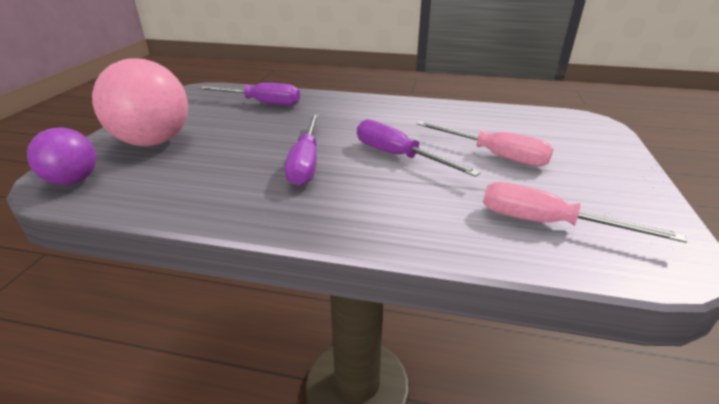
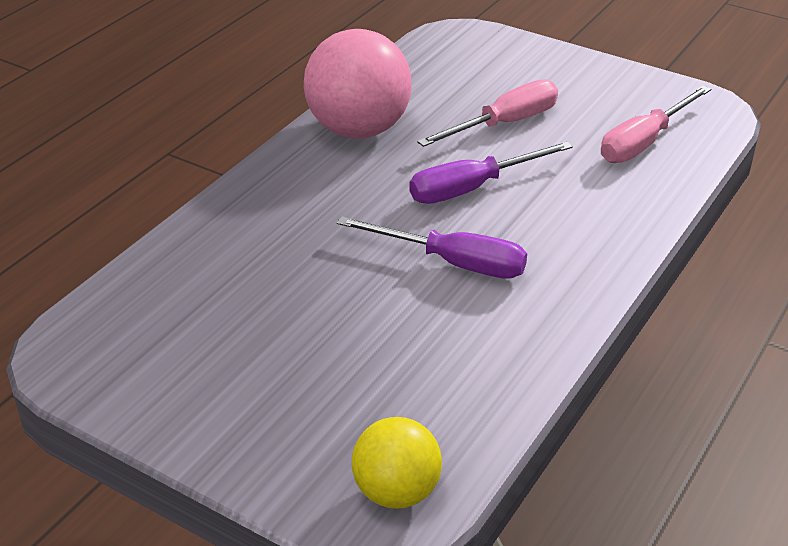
camera: 70 degrees left, 5 degrees up
(73, 180) = (396, 492): purple ball -> yellow ball
(154, 141) = (296, 408): pink ball -> pink ball (358, 130)
(261, 103) = (203, 276): purple screwdriver -> none

